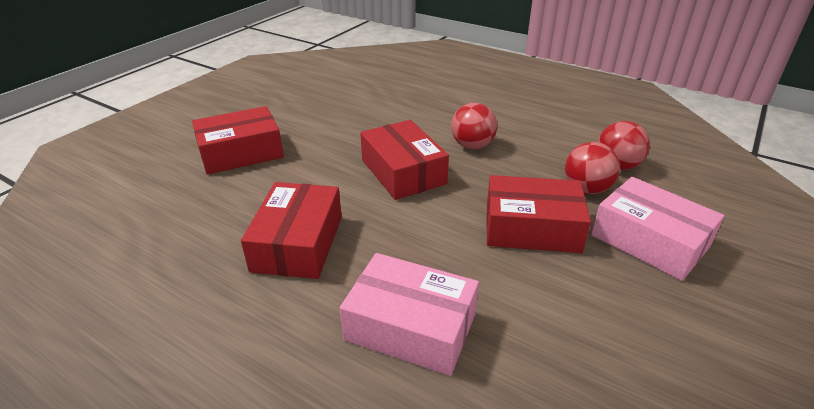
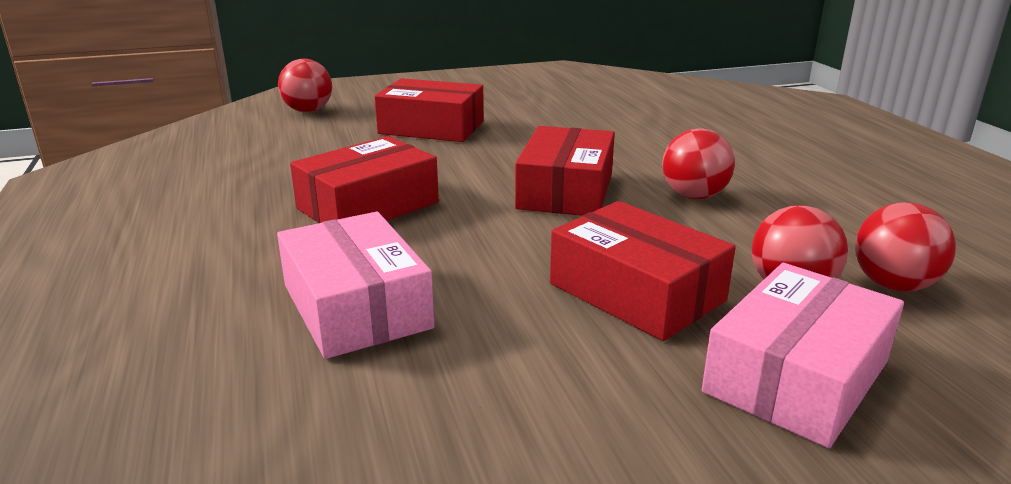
camera: 40 degrees right, 10 degrees down
(109, 174) = (308, 111): none -> red ball
(649, 241) = (796, 376): pink box -> pink box turned 45 degrees clockwise

